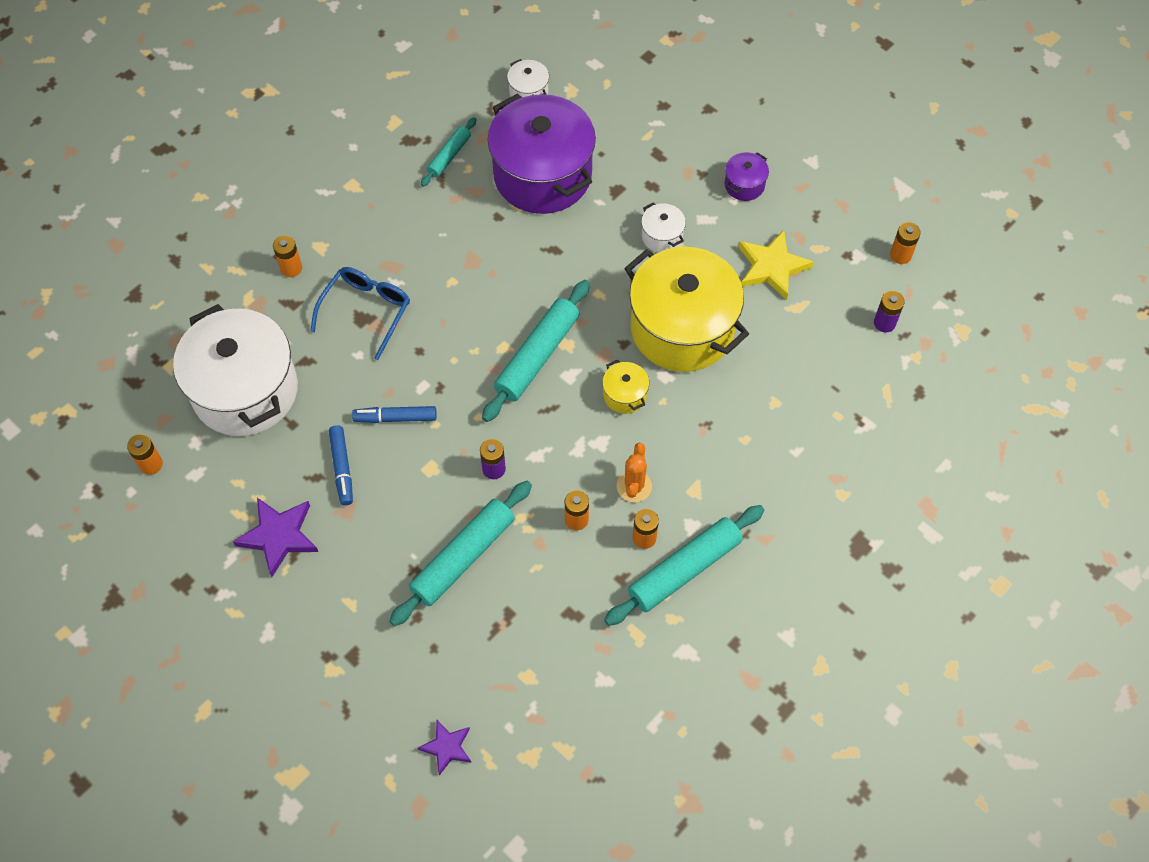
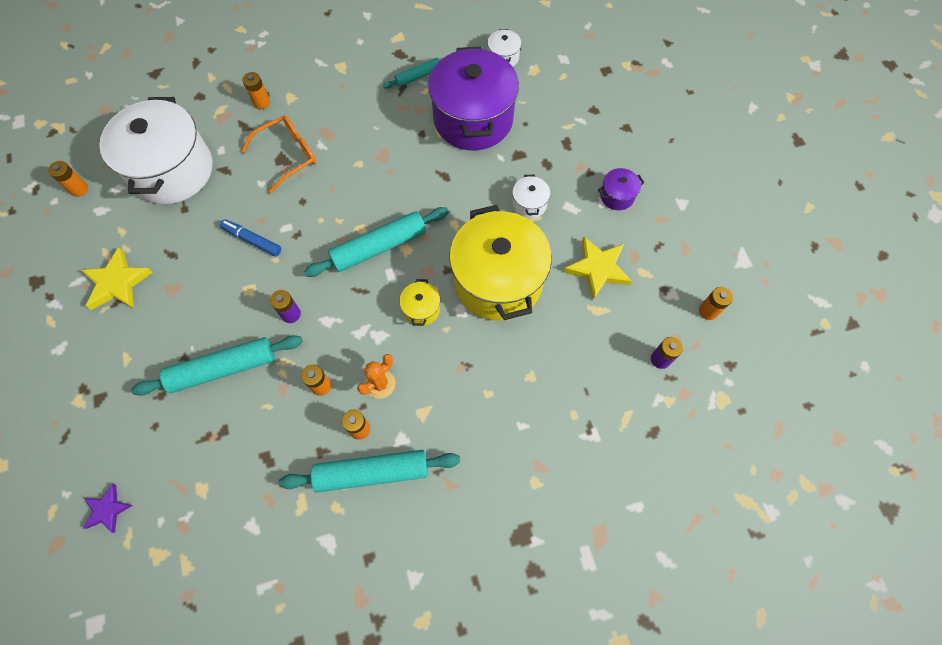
camera: 30 degrees right, 5 degrees up
(278, 536) = (117, 283): purple star -> yellow star
(342, 468) = (192, 257): blue marker -> none
(366, 311) = (288, 155): blue glasses -> orange glasses

